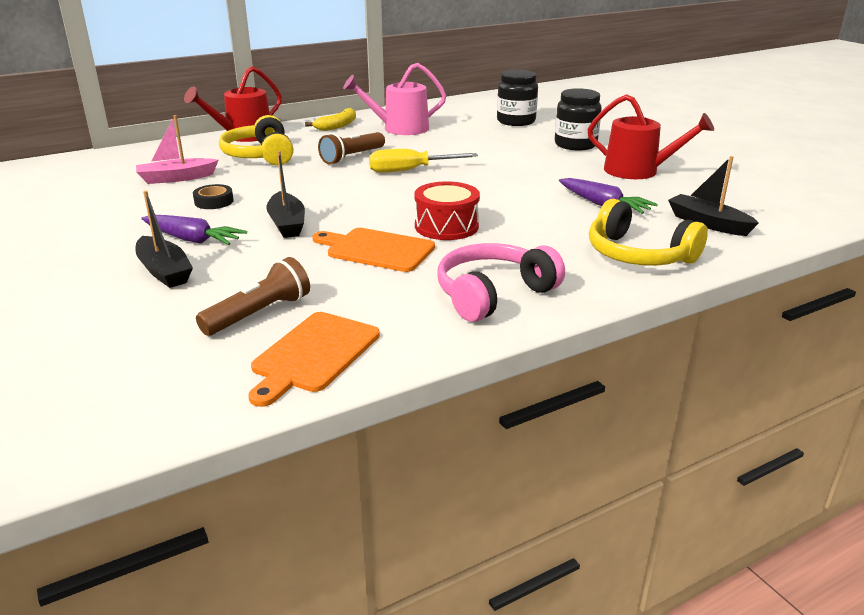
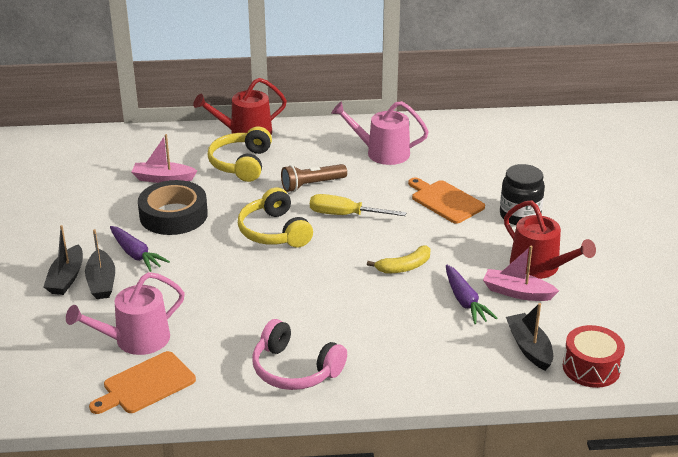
camera: 25 degrees right, 5 degrees up
(214, 201) = (173, 215): black tape -> black tape, size x2.22
(259, 314) = (136, 340): brown flashlight -> pink watering can
(287, 224) = (208, 255): black boat -> black boat (66, 278)
(337, 126) = (331, 136): yellow banana -> yellow banana (404, 267)
(376, 250) = (250, 302): orange cutting board -> orange cutting board (445, 201)
(446, 226) = (319, 291): red drum -> red drum (591, 368)
(493, 294) = (295, 369): pink headphones -> pink headphones turned 135 degrees counterclockwise
(516, 121) = (497, 166): black jar -> none
(638, 255) = (435, 364): yellow headphones -> yellow headphones (274, 232)
(642, 190) = (517, 292): none -> pink boat

